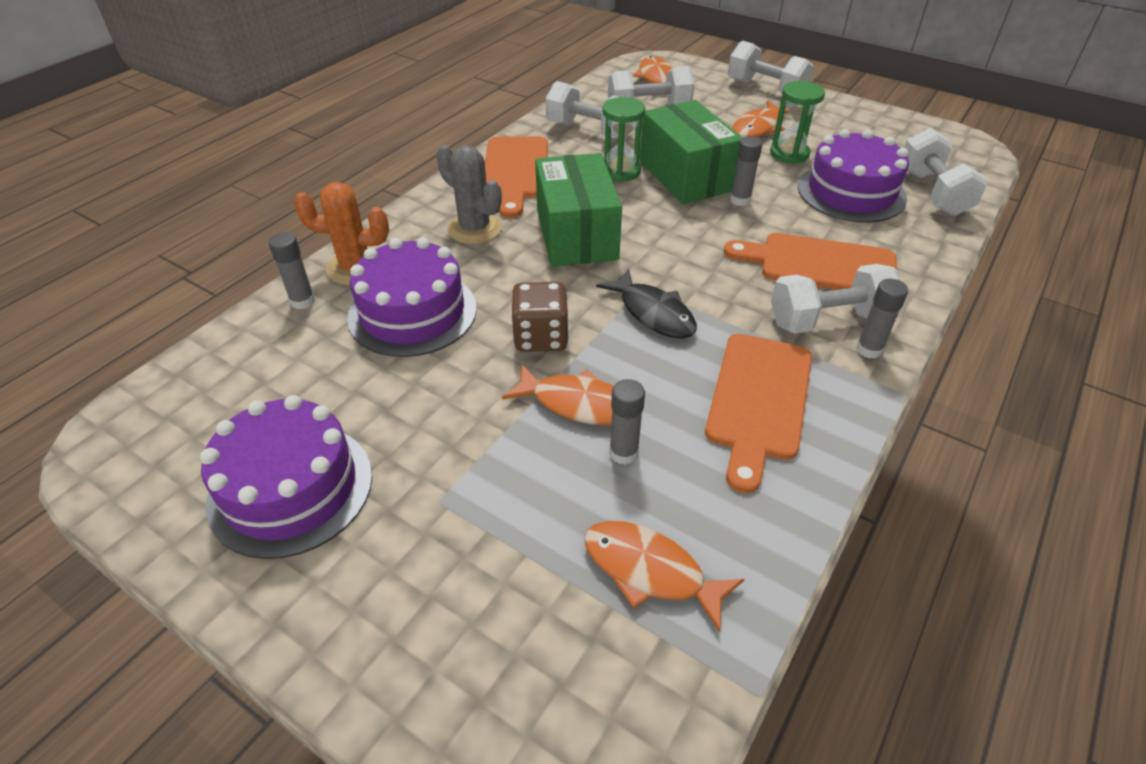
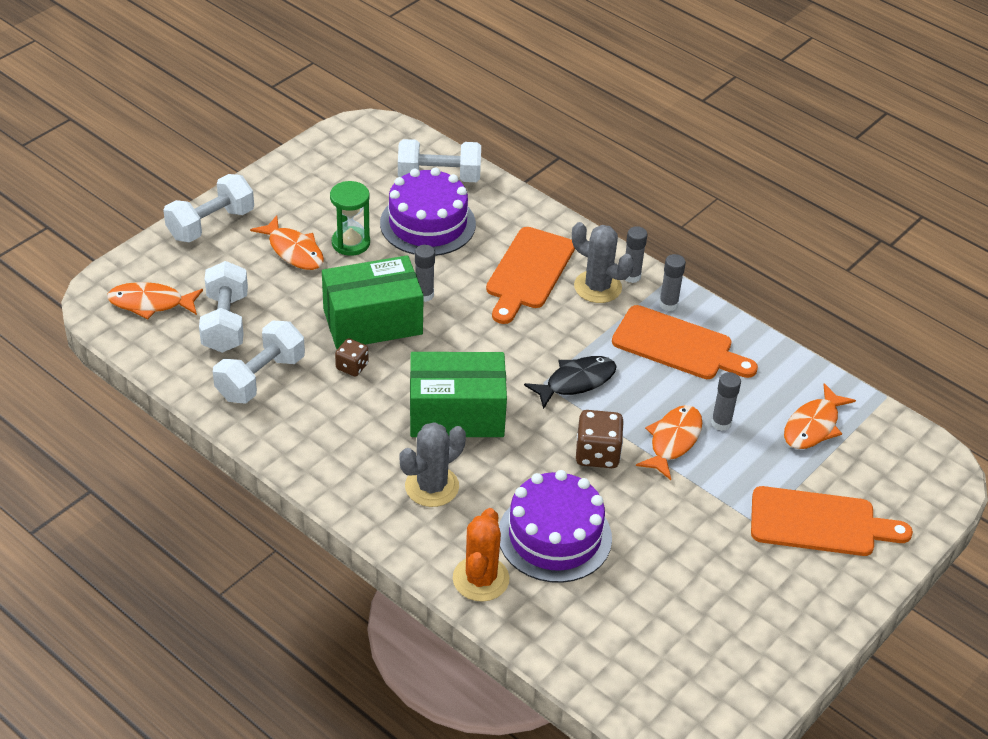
camera: 85 degrees left, 0 degrees up
(291, 488) = (746, 608): purple cake -> none
(302, 301) = (527, 617): grey glue stick -> grey glue stick (668, 304)
(515, 171) = (330, 447): orange cutting board -> orange cutting board (819, 523)
(620, 171) = (352, 366): green hourglass -> brown dice
(828, 320) = (597, 287): white dumbbell -> grey cactus

